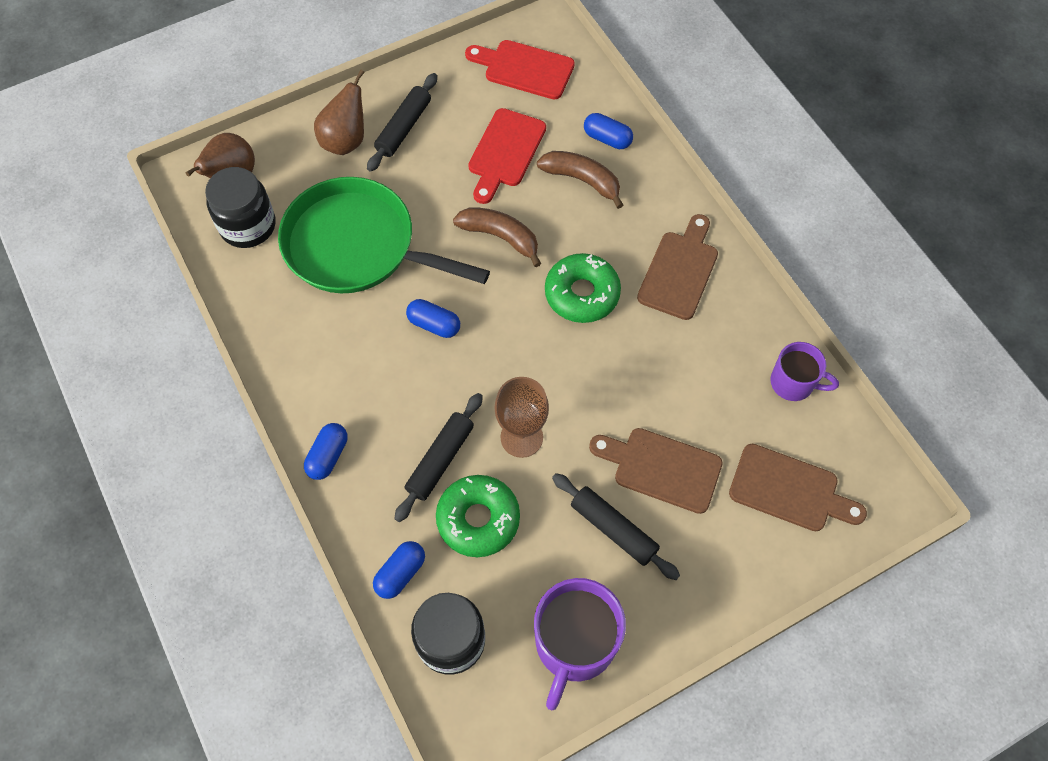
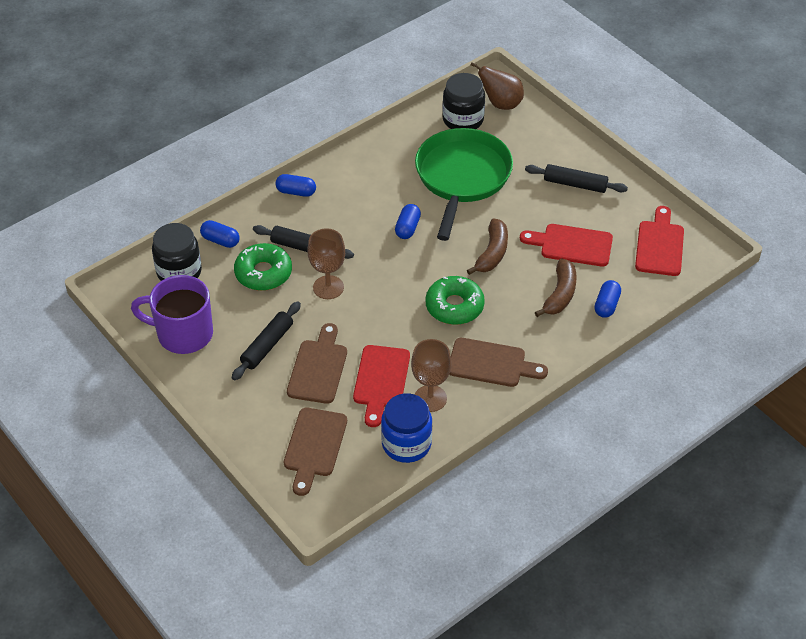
camera: 80 degrees right, 15 degrees down
(345, 141) = (552, 155): brown pear -> none
(692, 396) = (381, 381): none -> red cutting board
(726, 345) = (430, 398): none -> brown goblet
(793, 383) = (406, 444): purple mug -> blue jar

